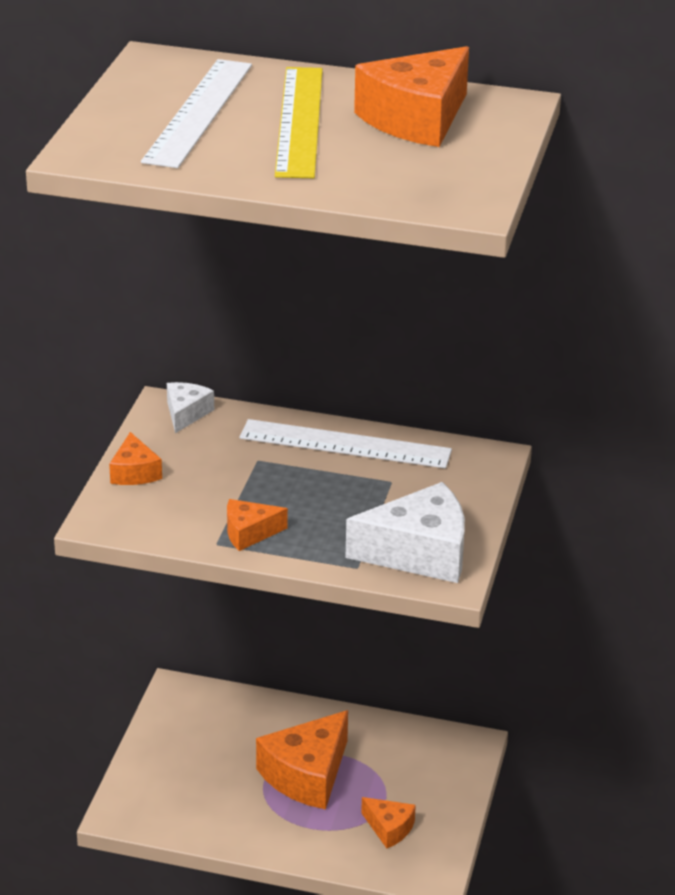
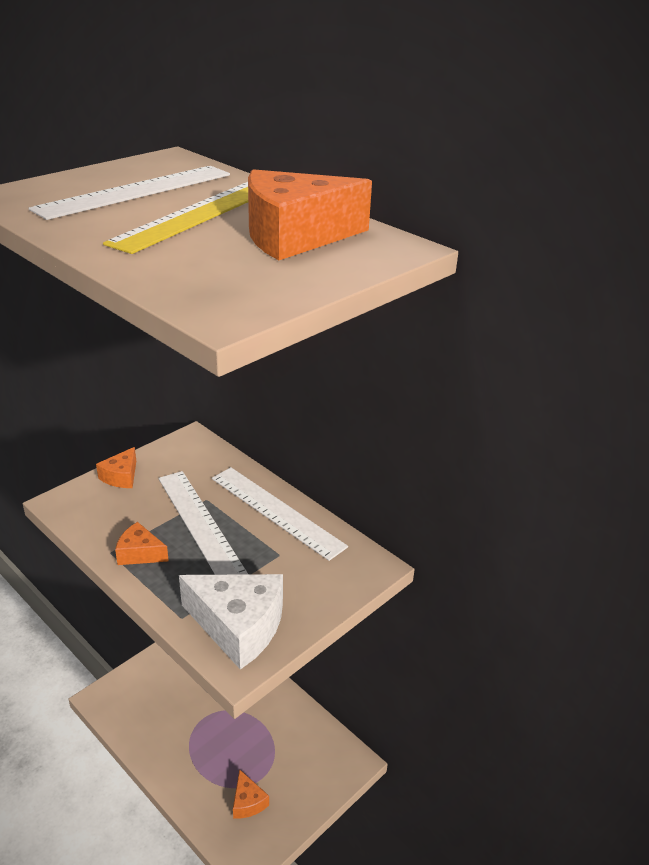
camera: 30 degrees right, 0 degrees up
(186, 413) = (198, 448): white cheese -> none
(279, 484) = (200, 524): none -> white ruler
(306, 775) = (230, 729): orange cheese -> none

